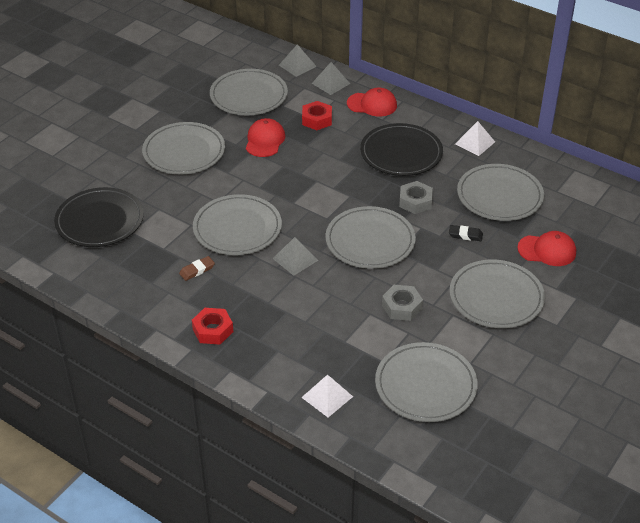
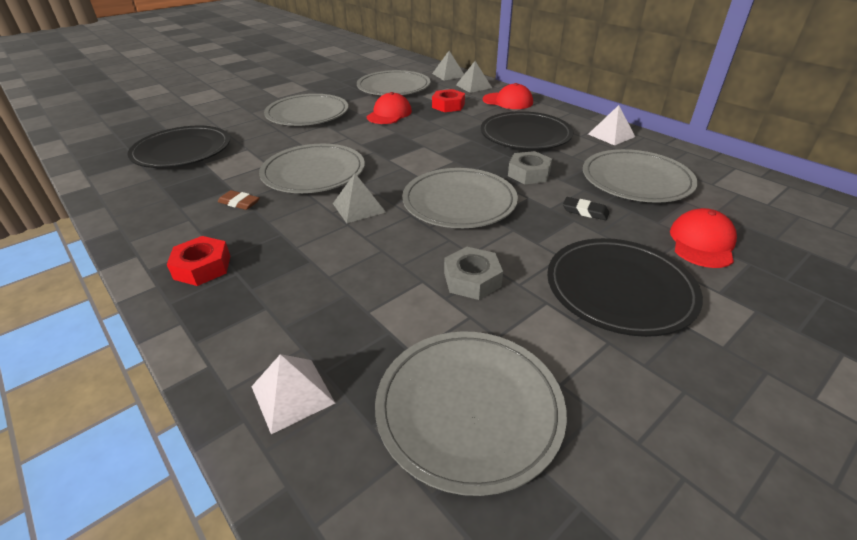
camera: 15 degrees right, 5 degrees down
(197, 270) = (239, 203): brown eraser -> brown eraser turned 45 degrees clockwise
(496, 297) = (619, 289): grey plate -> black plate
(547, 250) = (702, 242): red cap -> red cap turned 90 degrees counterclockwise

